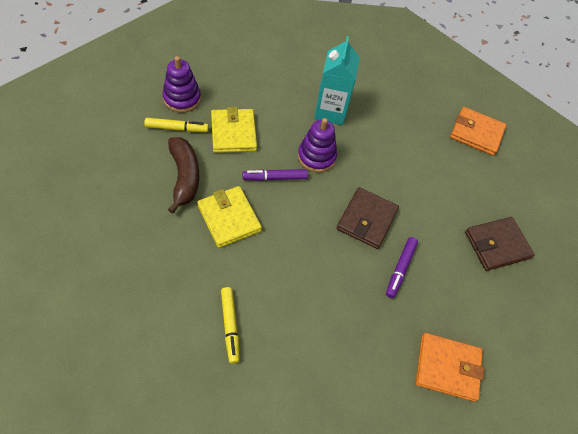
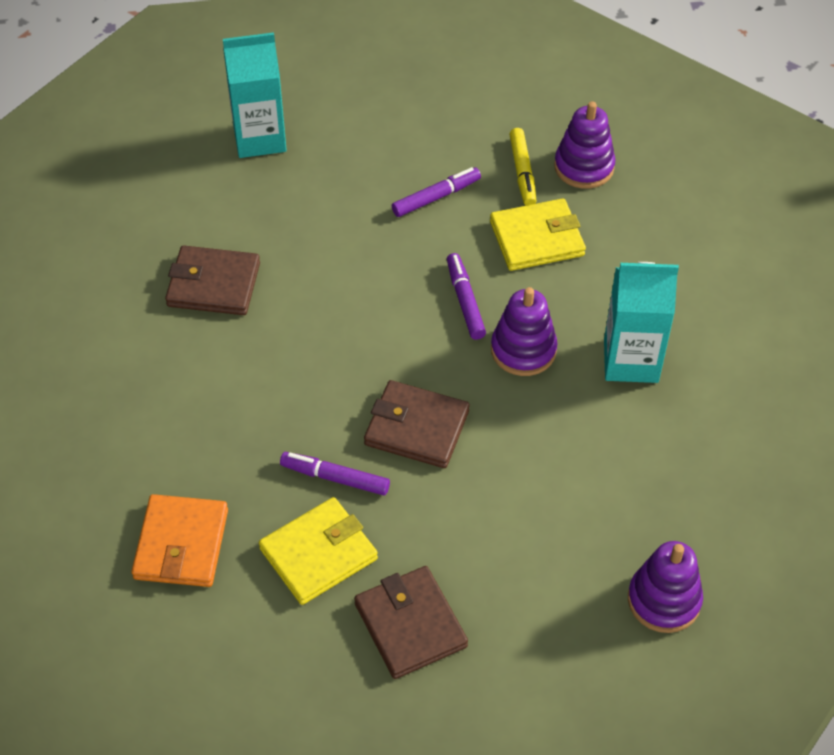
camera: 90 degrees right, 5 degrees down
(90, 277) = (259, 138): none -> turquoise carton
(184, 177) = (436, 197): brown banana -> purple marker
(229, 218) = (378, 258): yellow wallet -> yellow wallet (318, 554)
(230, 326) = (213, 284): yellow marker -> brown wallet
(476, 133) = (664, 600): orange wallet -> purple stacking toy

